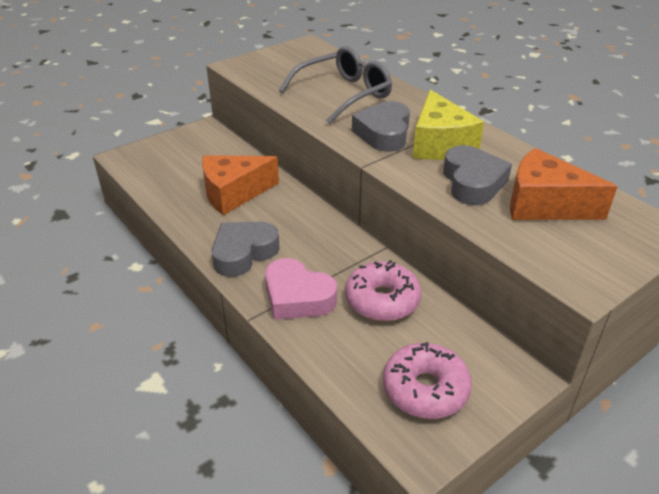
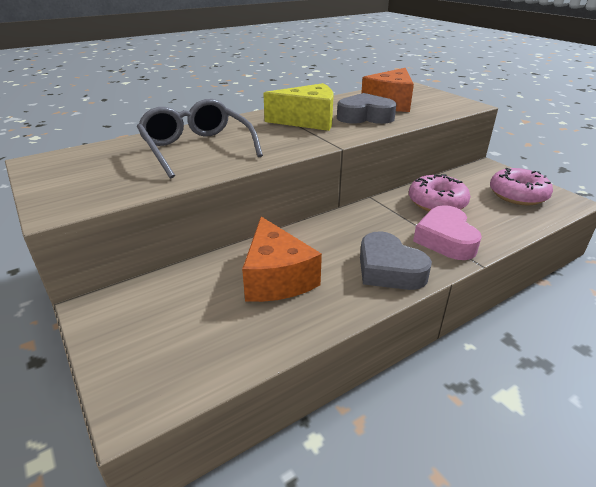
camera: 85 degrees left, 5 degrees down
(297, 297) = (445, 239): pink heart -> pink heart turned 135 degrees clockwise
(384, 133) = (285, 137): grey heart -> none

